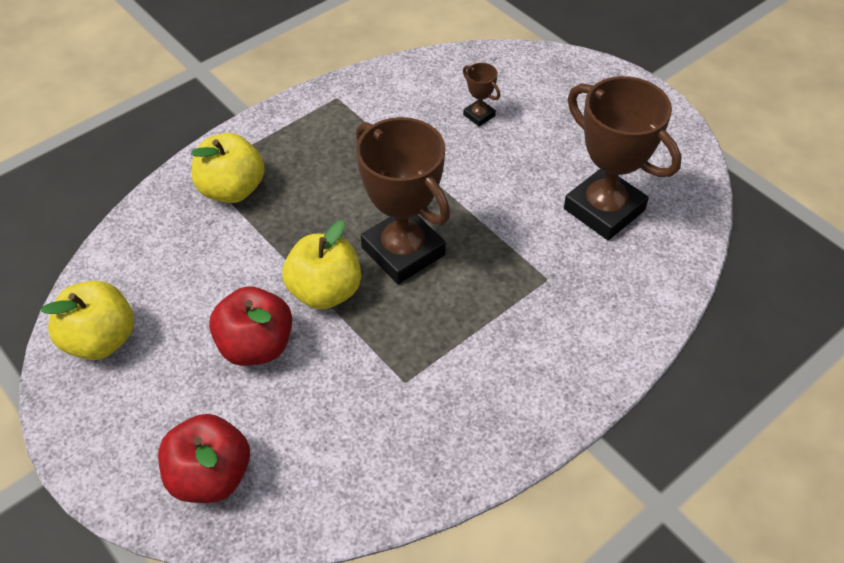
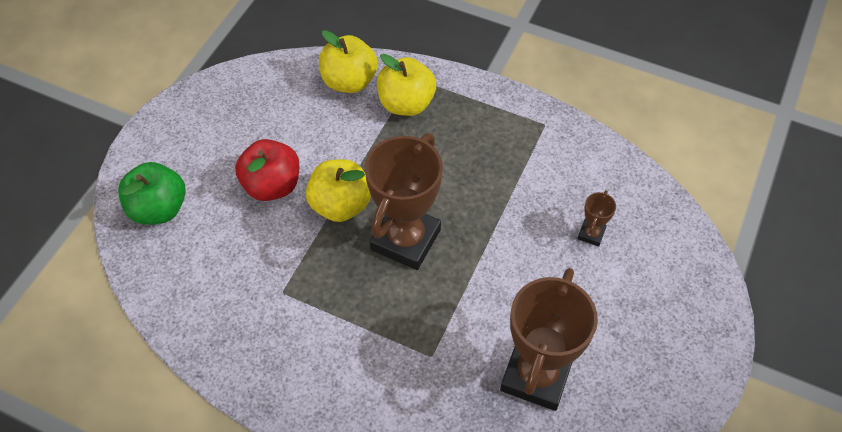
camera: 65 degrees right, 5 degrees up
(101, 340) = (238, 97): yellow apple -> yellow apple (349, 81)
(210, 476) = (159, 209): red apple -> green apple

